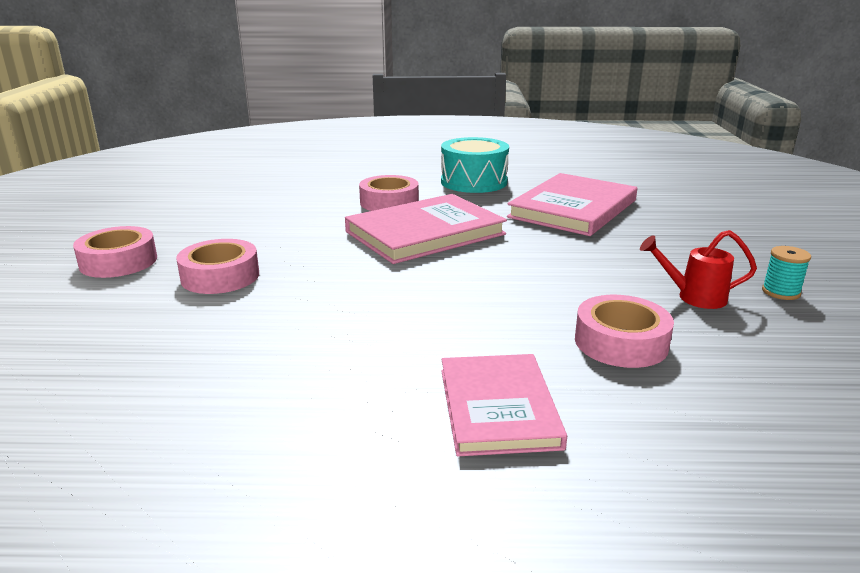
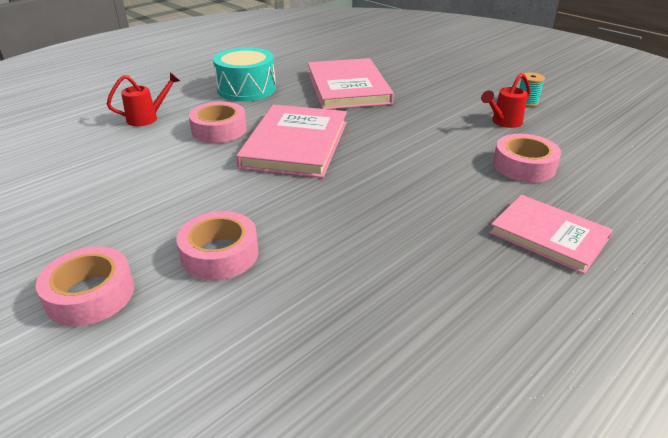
camera: 45 degrees left, 10 degrees up
(357, 178) = (148, 118): none -> red watering can

